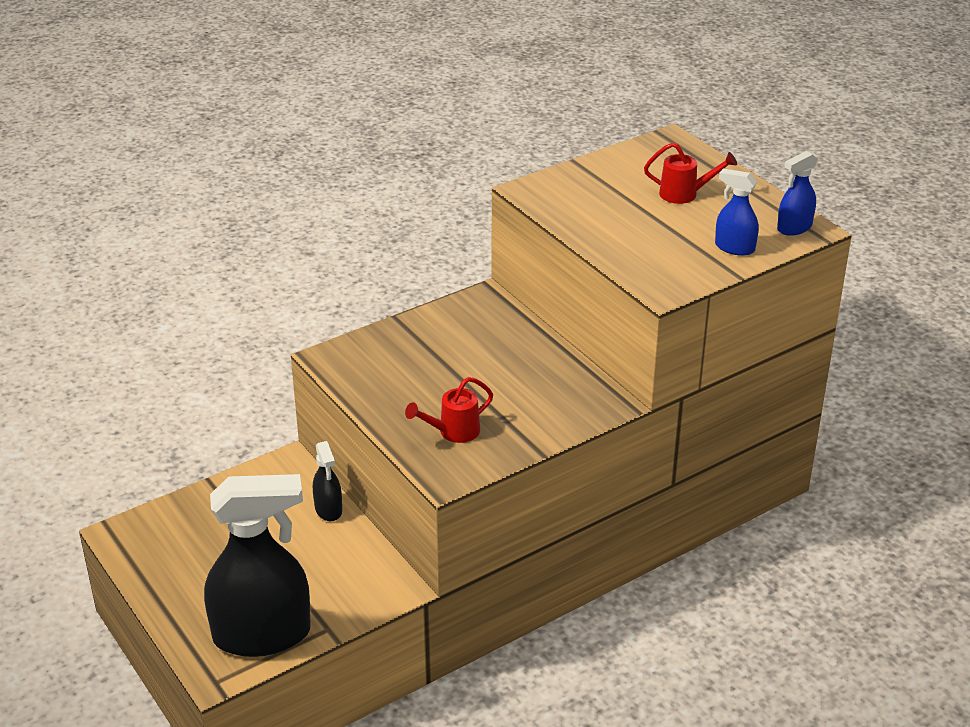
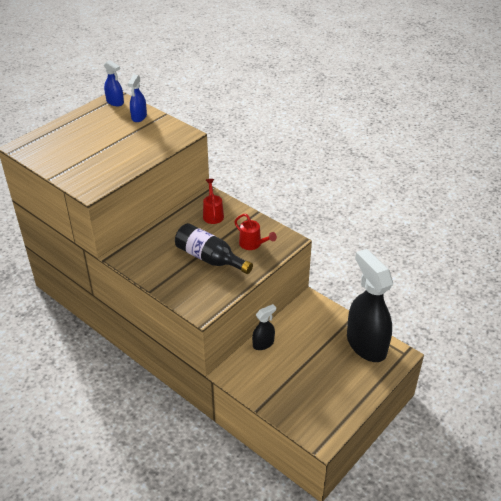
camera: 105 degrees left, 5 degrees up
(439, 380) = (209, 258): none -> black bottle
(684, 194) = (86, 136): red watering can -> red watering can (213, 214)

